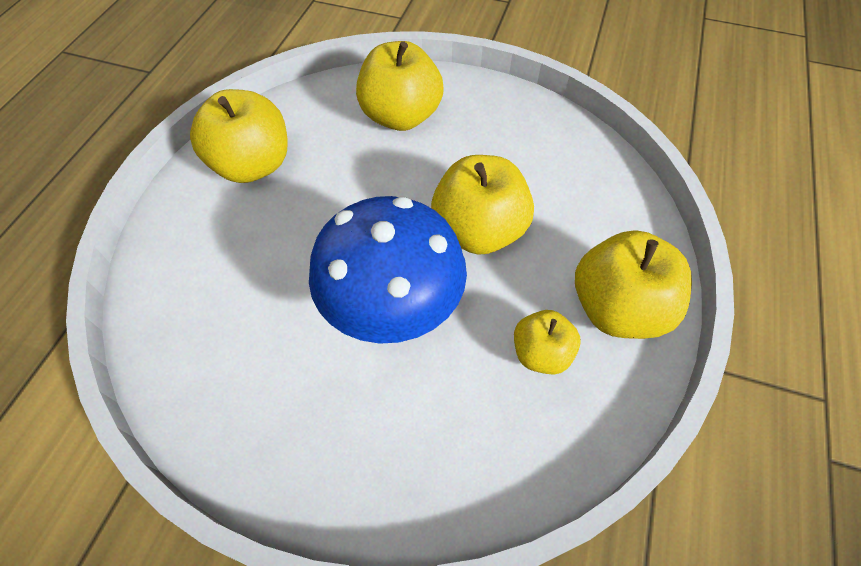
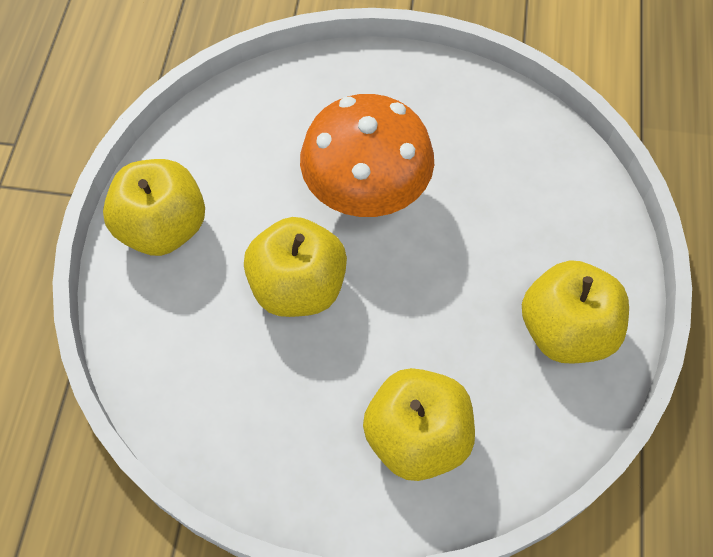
camera: 170 degrees right, 5 degrees up
(392, 310) = (366, 195): blue mushroom -> orange mushroom
(541, 353) = (233, 179): yellow apple -> none

